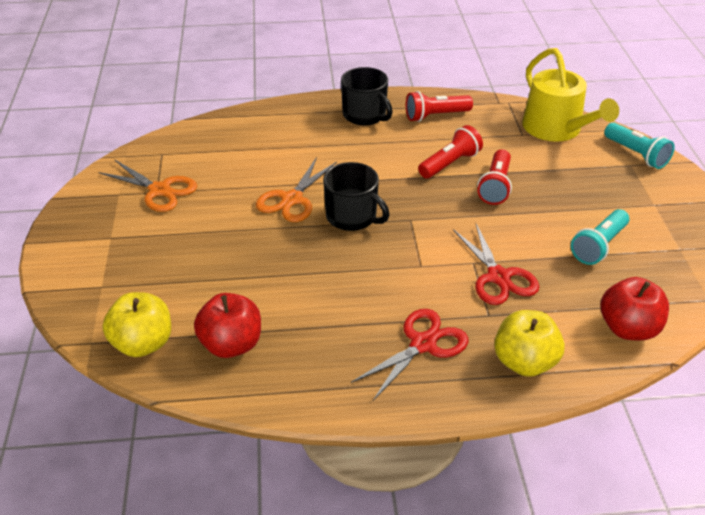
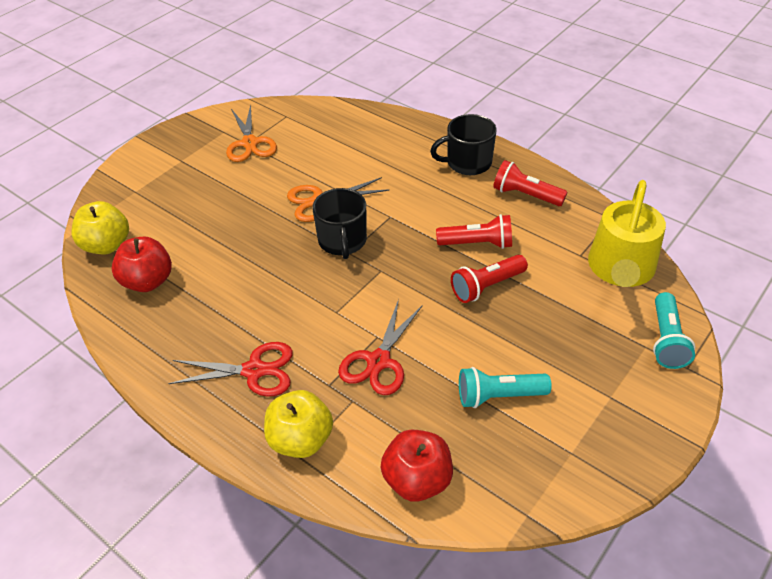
camera: 45 degrees right, 5 degrees up
(365, 115) = (467, 163): black mug -> black mug turned 75 degrees clockwise

